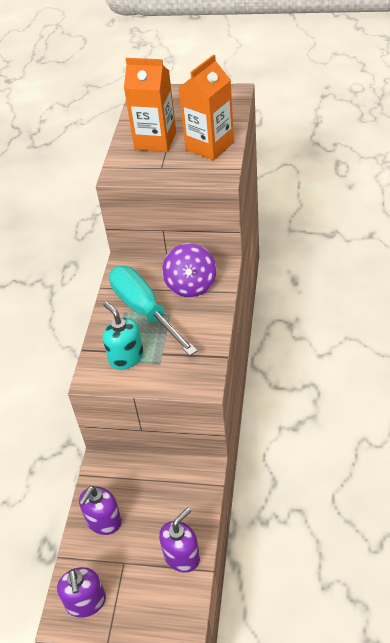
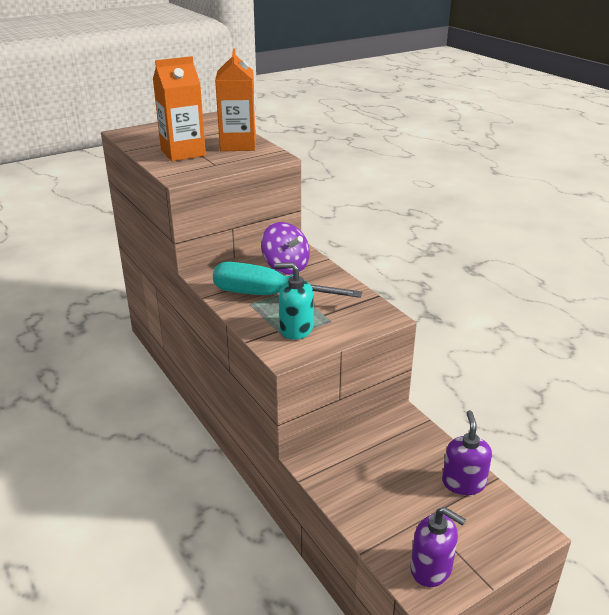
camera: 45 degrees left, 15 degrees down
(104, 521) = (367, 500): purple soap dispenser -> none

